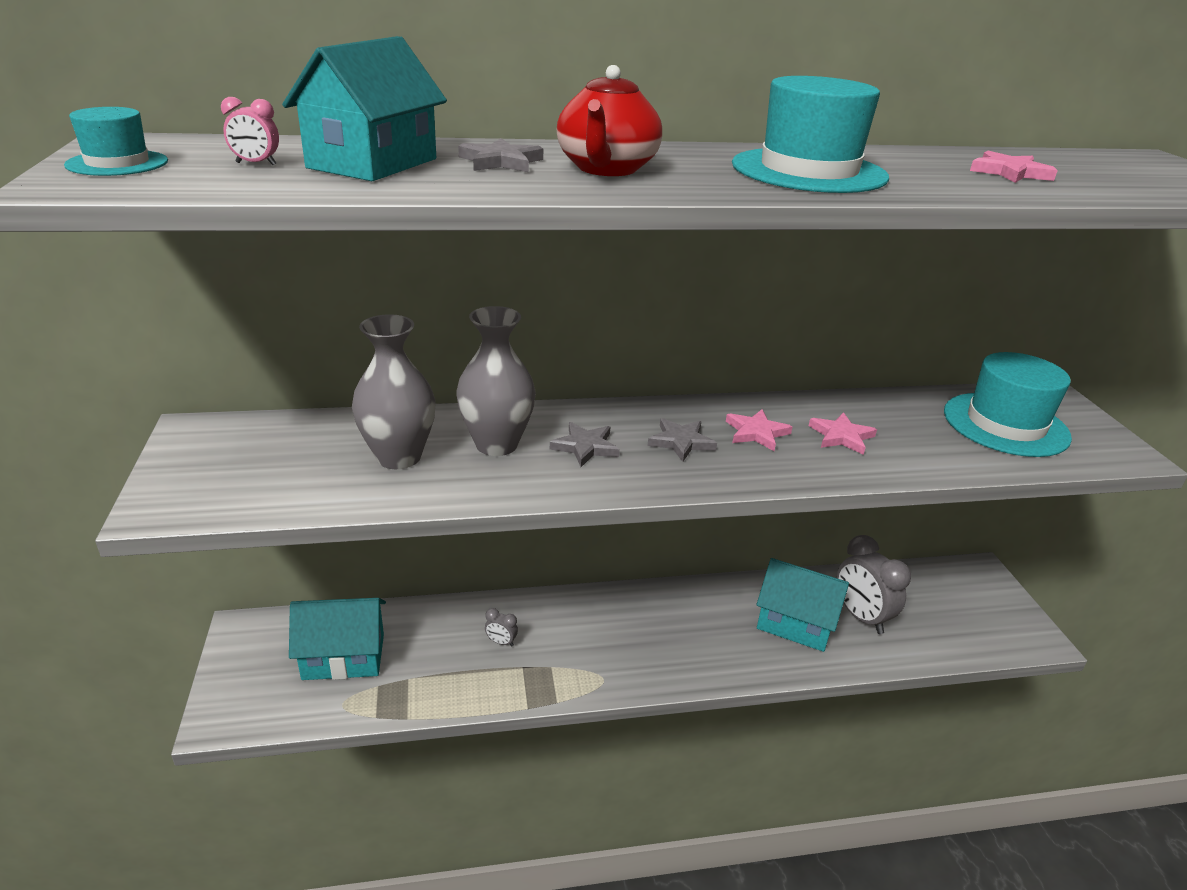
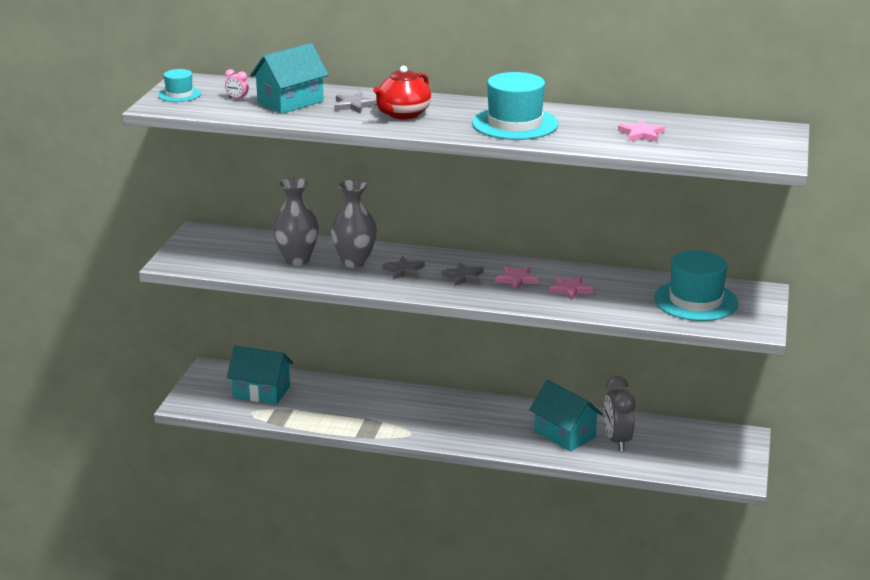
camera: 25 degrees right, 5 degrees down
(501, 642) = (359, 404): grey clock -> none

